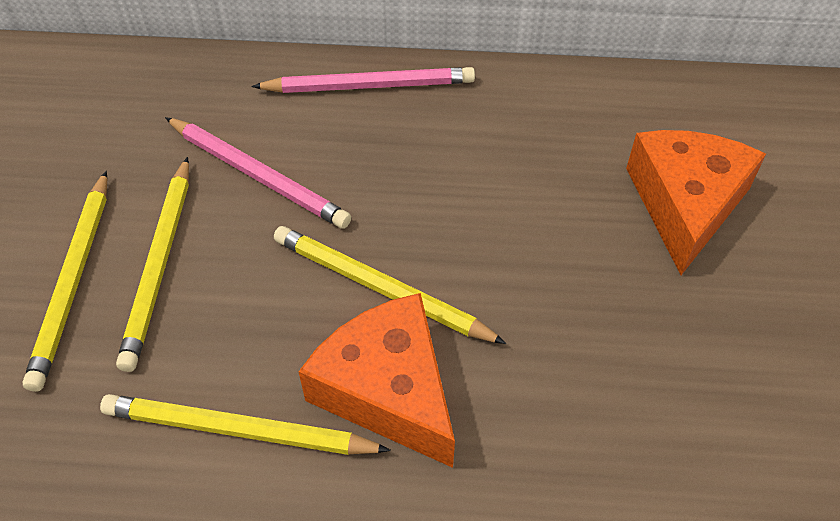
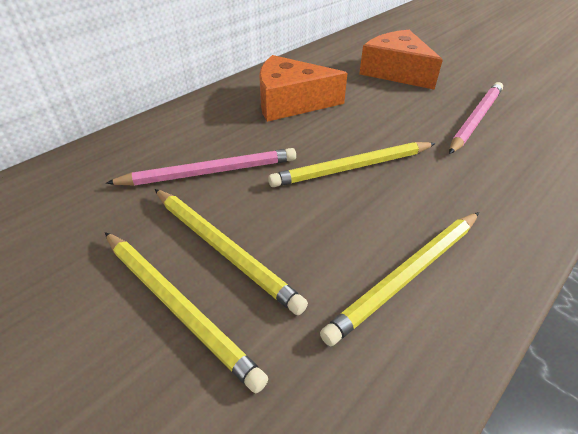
camera: 50 degrees left, 10 degrees down
(369, 86) = (206, 108): pink pencil -> pink pencil (476, 119)
(388, 390) = (428, 198): orange cheese -> orange cheese (291, 102)

